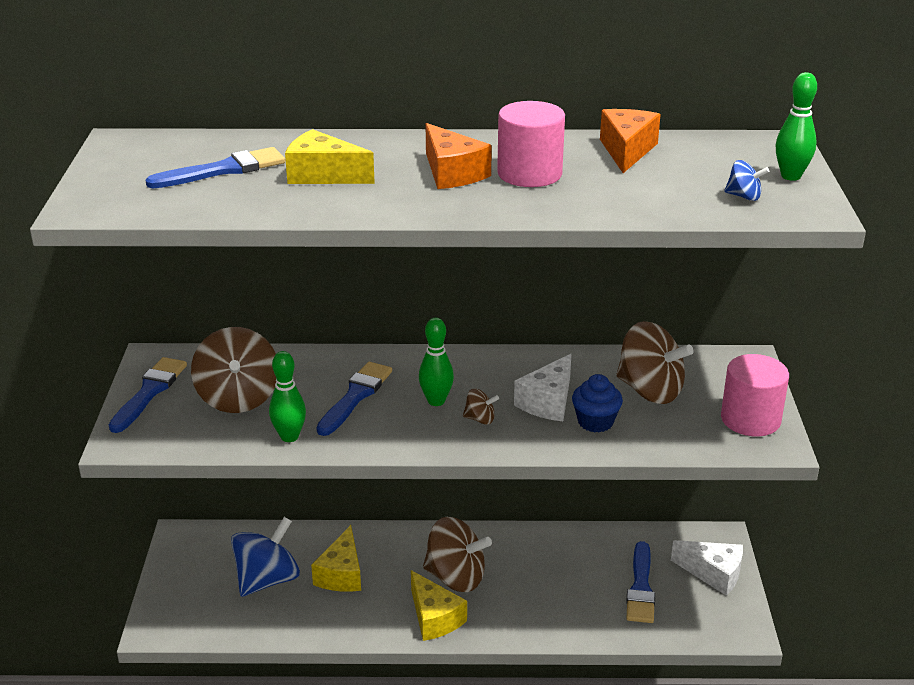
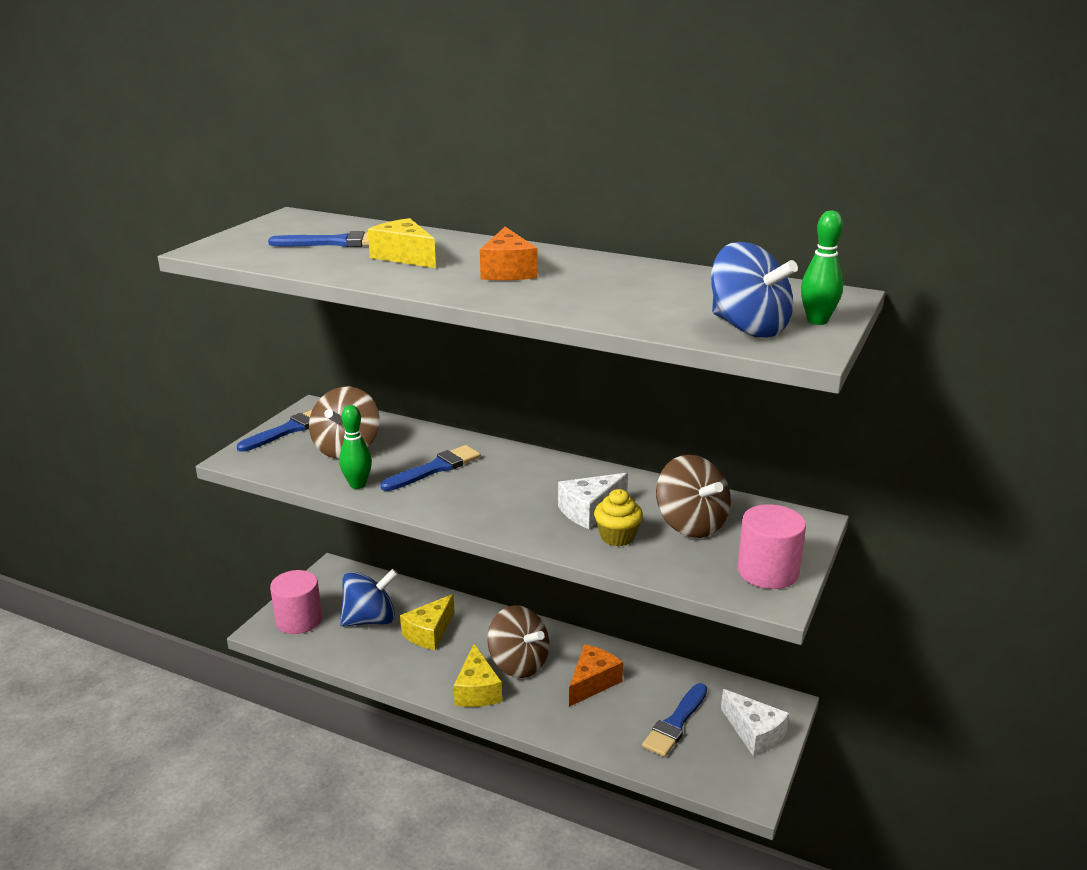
camera: 25 degrees right, 5 degrees down
(436, 401) = (496, 487): green bowling pin -> none
(480, 419) = (519, 509): brown spinning top -> none
(529, 174) = (572, 281): pink cylinder -> pink cylinder (299, 620)
(595, 422) = (617, 537): blue cupcake -> yellow cupcake
(626, 151) = (682, 279): orange cheese -> orange cheese (592, 682)
(744, 196) = (748, 328): blue spinning top -> blue spinning top, size x2.22

